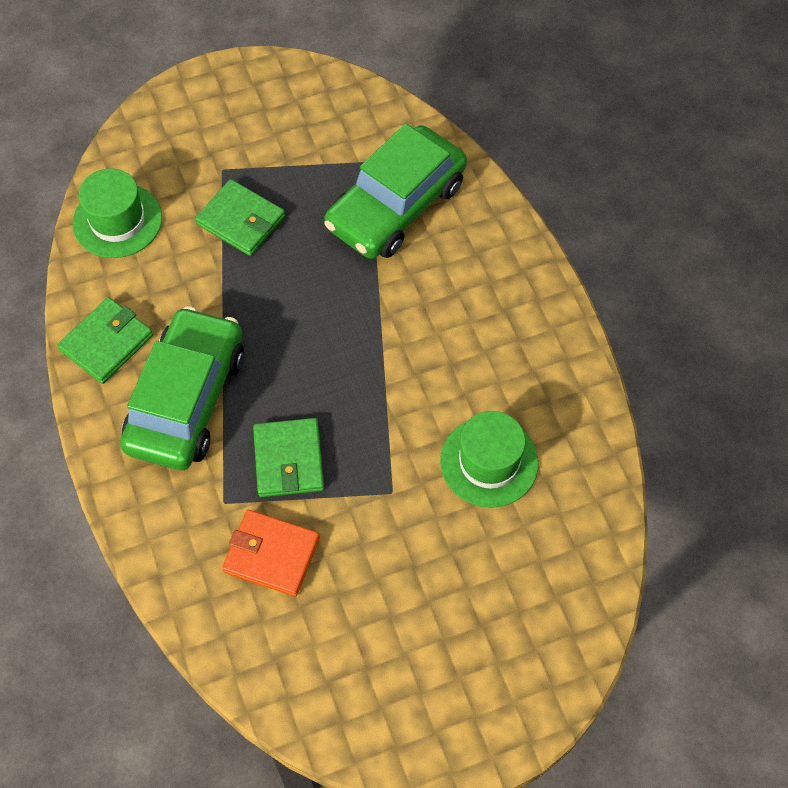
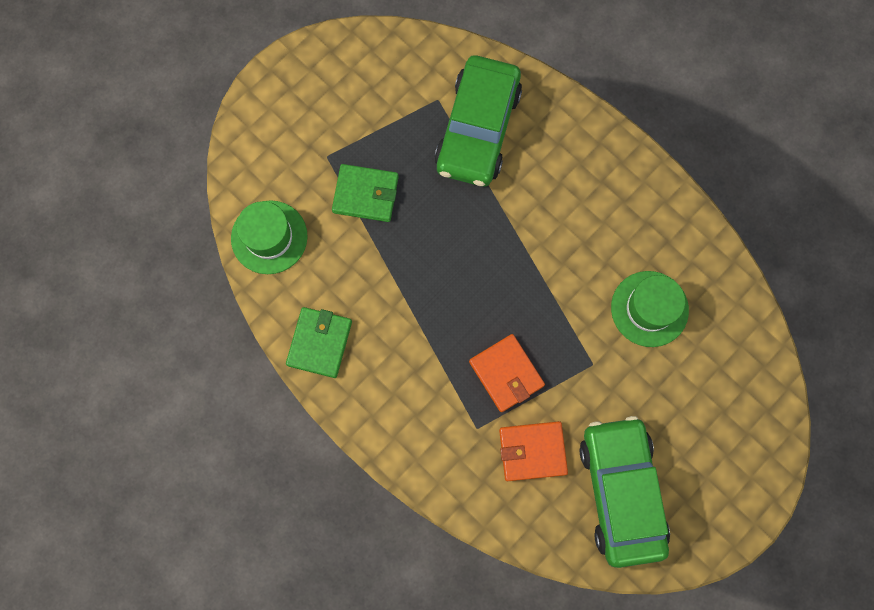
camera: 25 degrees left, 15 degrees up
(186, 399) = (405, 361): green car -> green car (621, 491)
(289, 460) = (506, 373): green wallet -> orange wallet

